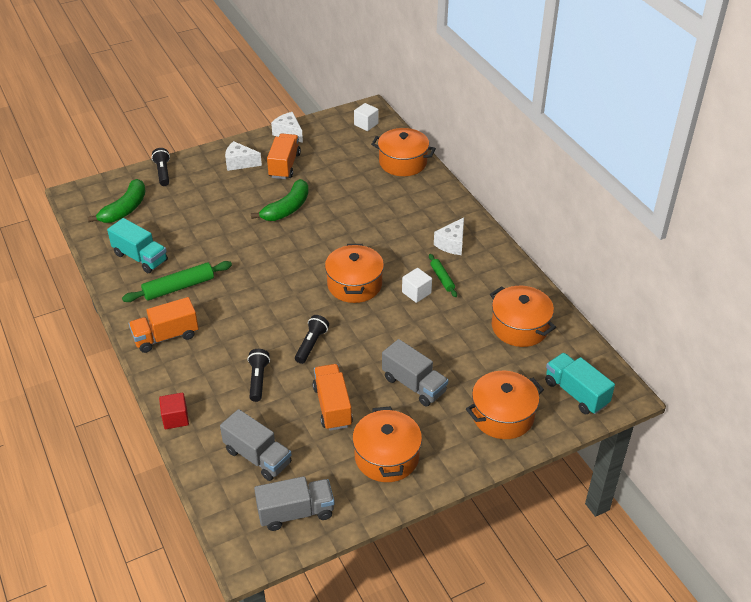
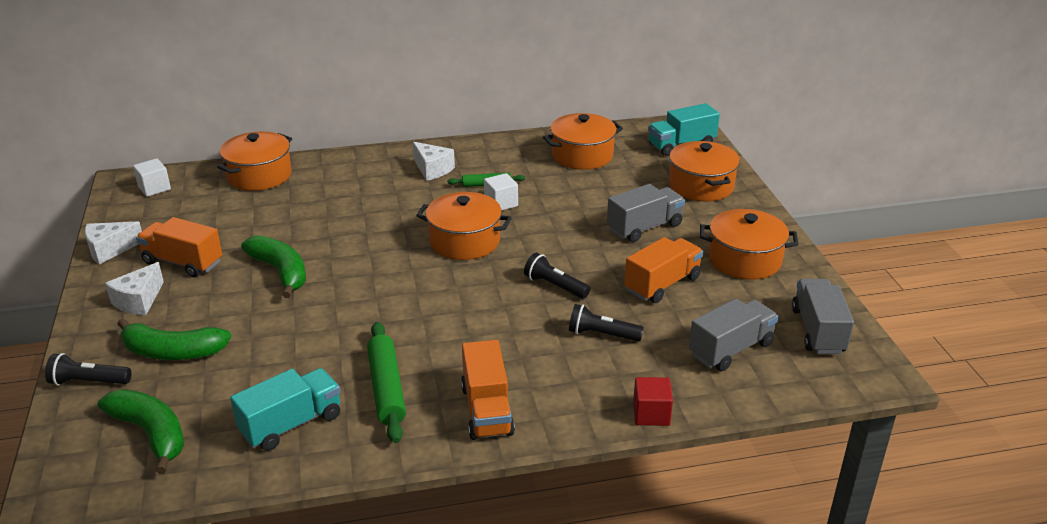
camera: 75 degrees left, 10 degrees down
(195, 192) = (172, 352): none -> green banana
(332, 406) = (662, 284): orange truck -> orange truck turned 135 degrees clockwise

